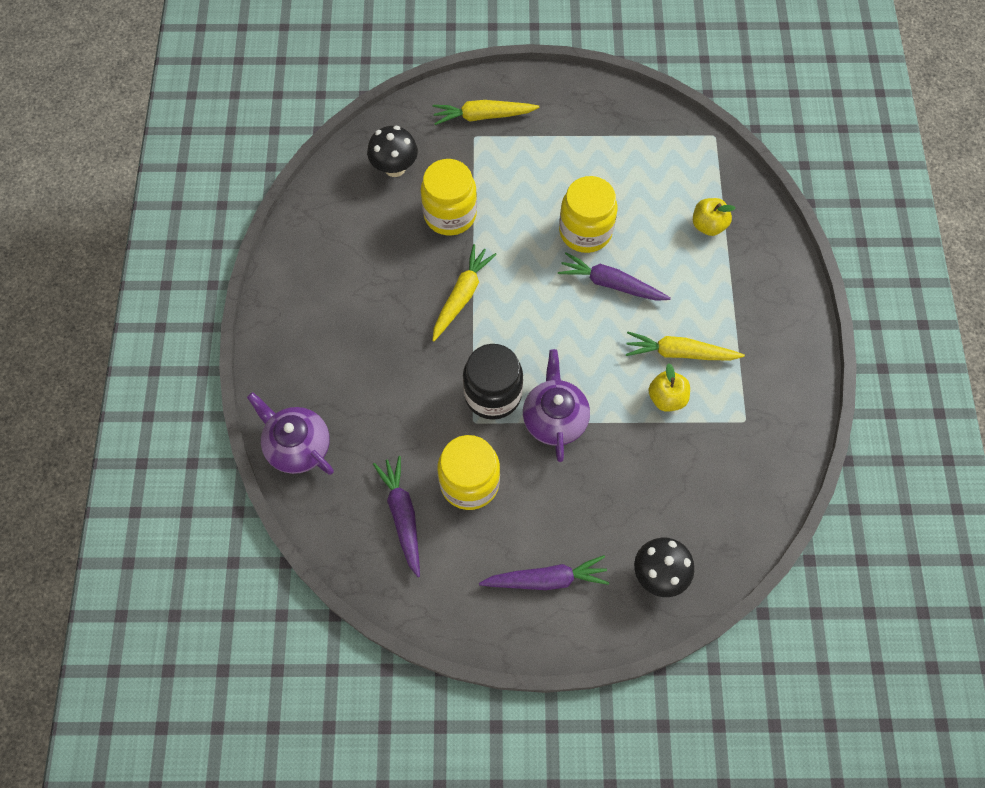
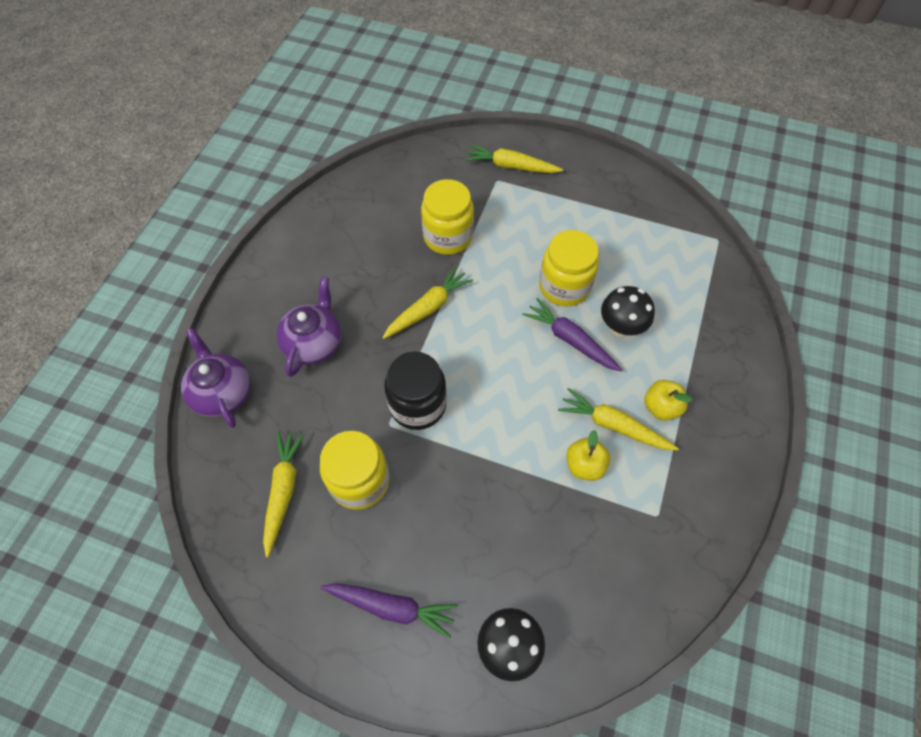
camera: 20 degrees right, 5 degrees down
(395, 168) = (417, 186): black mushroom -> black mushroom (621, 327)
(402, 516) = (283, 491): purple carrot -> yellow carrot
(554, 418) = (466, 447): purple teapot -> purple teapot (314, 343)
(708, 225) = (684, 316): yellow apple -> yellow apple (661, 407)

